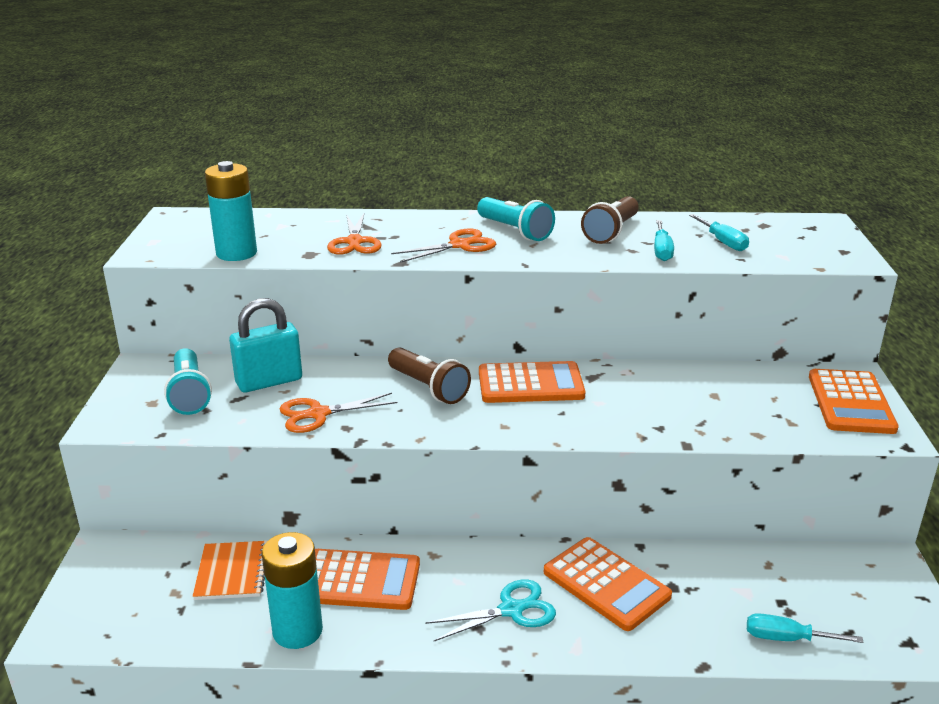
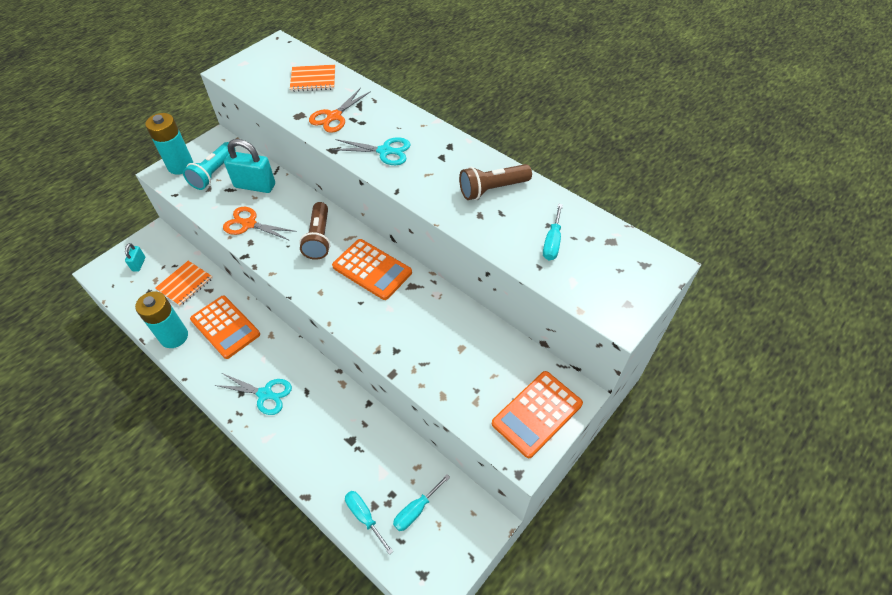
camera: 40 degrees right, 25 degrees up
(121, 590) = (139, 264): none -> turquoise padlock
(236, 253) = (266, 95): turquoise battery -> turquoise battery (180, 166)
(275, 226) = (313, 80): none -> orange notebook
(459, 245) = (385, 151): orange scissors -> turquoise scissors
(515, 231) = (434, 155): turquoise flashlight -> none
(606, 584) = (323, 413): orange calculator -> none
(661, 251) = (497, 227): turquoise screwdriver -> turquoise screwdriver (416, 510)

